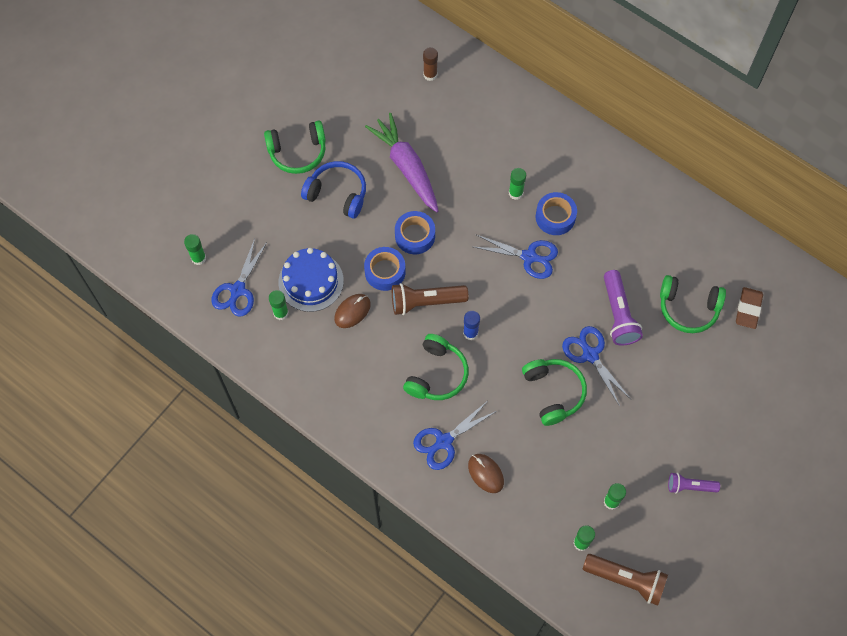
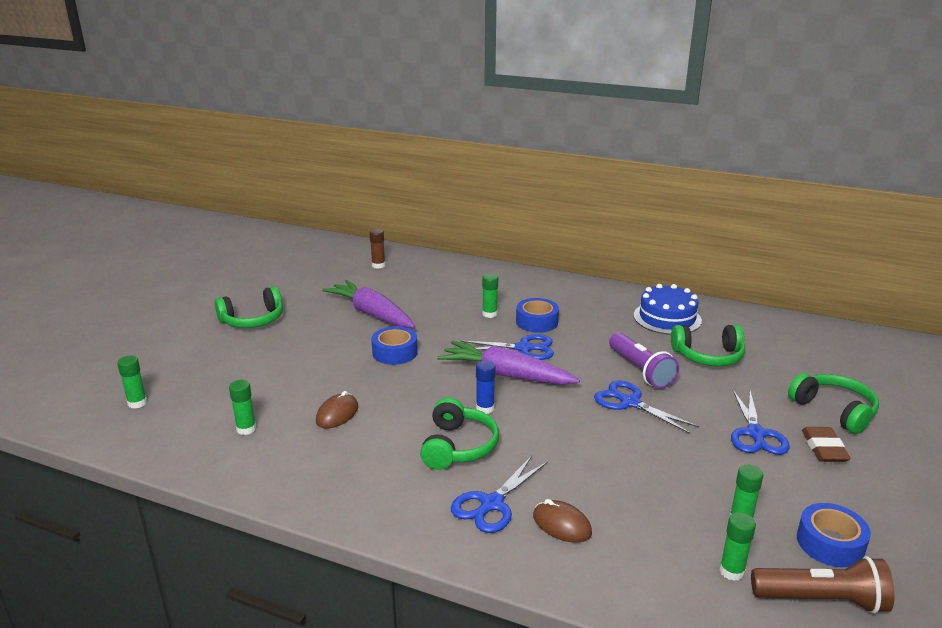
camera: 15 degrees left, 40 degrees down
(237, 290) = (188, 420): blue scissors -> blue scissors (755, 434)
(311, 281) = (281, 399): blue cake -> blue cake (667, 318)
(337, 194) = (301, 338): blue headphones -> none
(385, 272) = (368, 380): blue tape -> blue tape (830, 543)
(425, 302) = (423, 394): brown flashlight -> none
(501, 292) = (506, 375): none -> purple carrot
(553, 393) = (606, 438): green headphones -> green headphones (834, 411)
(690, 486) = (823, 487): purple flashlight -> none
(748, 309) = (767, 348): brown eraser -> brown eraser (824, 448)

